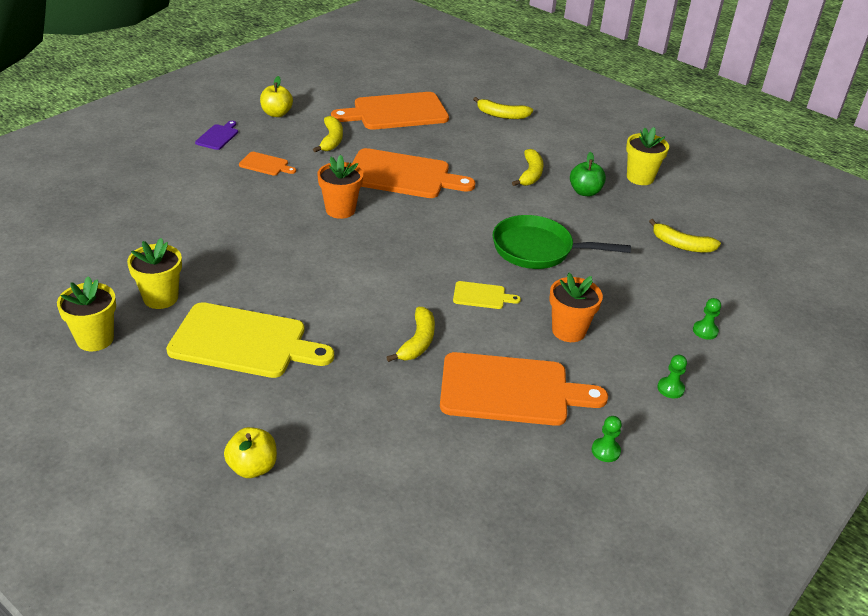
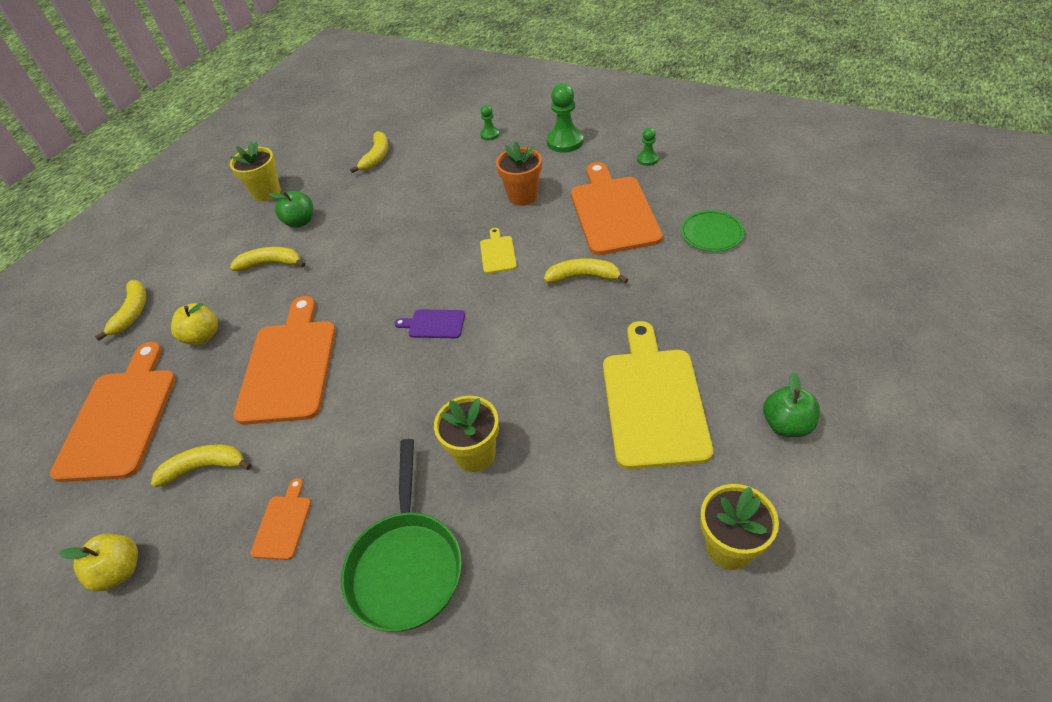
camera: 95 degrees left, 10 degrees up
(160, 298) = (623, 514): yellow flower pot -> yellow flower pot (475, 454)
(164, 411) = (786, 424): none -> green apple
(218, 136) = (200, 630): purple cutting board -> purple cutting board (434, 324)
(252, 467) = (801, 332): yellow apple -> yellow apple (203, 336)
(340, 210) = (380, 401): orange flower pot -> none
(396, 112) = (120, 418): orange cutting board -> orange cutting board turned 150 degrees counterclockwise
(435, 457) = (711, 233): none -> green plate
(538, 250) = (411, 233): green pan -> green pan (406, 566)
(670, 388) = (565, 141): green pawn -> green pawn, size x1.84

